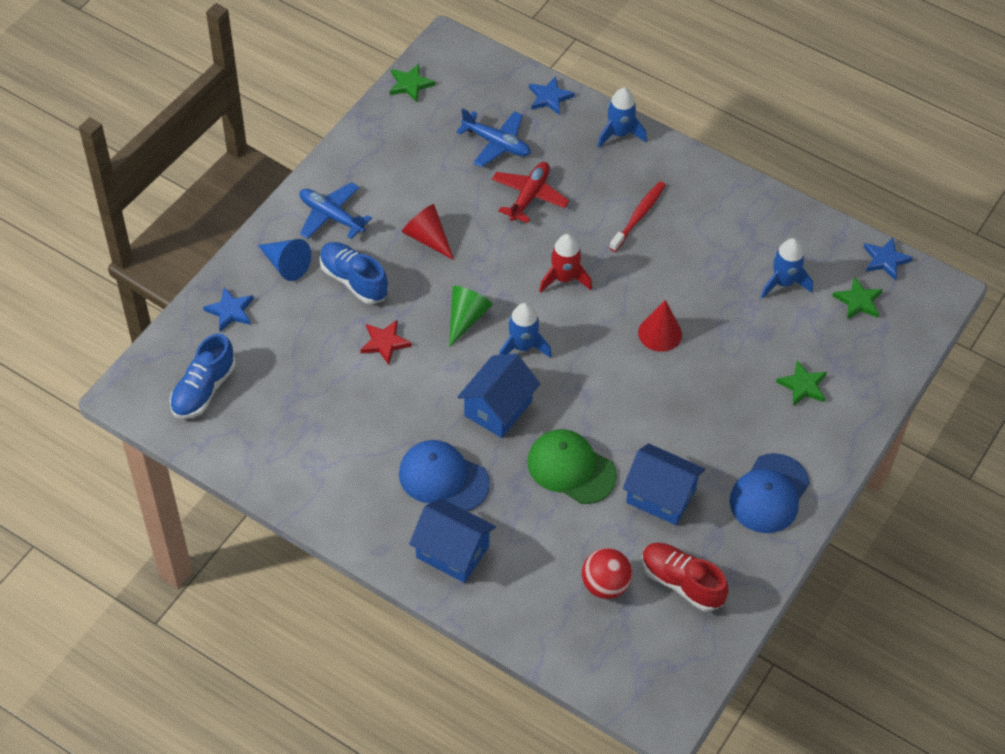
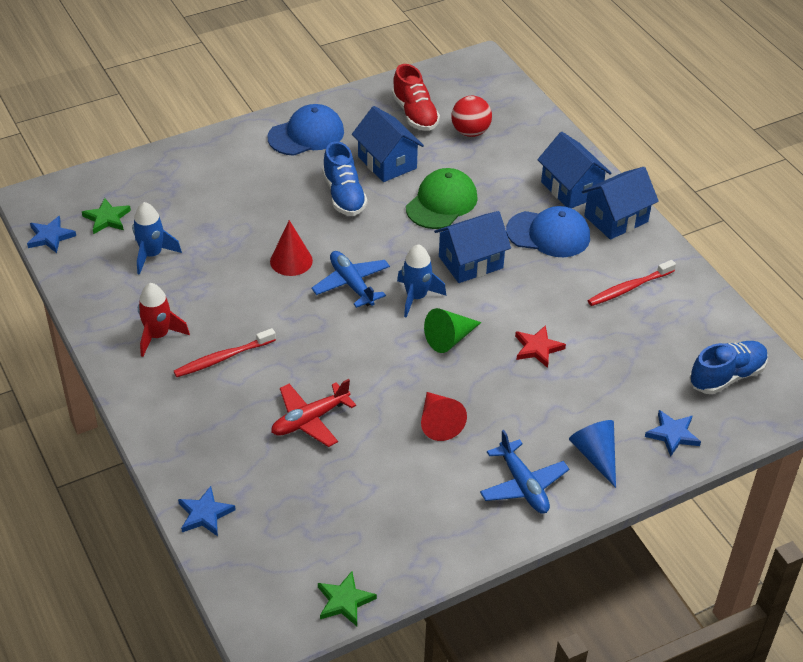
camera: 150 degrees left, 10 degrees down
(333, 448) = (629, 288): none -> red toothbrush
(354, 280) = (535, 413): blue shoe -> blue shoe (344, 195)
(386, 532) = (616, 219): none -> blue house
(443, 478) = (548, 234): blue cap -> blue cap turned 45 degrees counterclockwise
(496, 143) = (301, 488): blue plane -> blue plane (351, 284)
(564, 278) = (336, 334): red rocket -> red rocket (158, 336)
(571, 468) = (441, 203): green cap -> green cap turned 120 degrees counterclockwise
(619, 133) = (169, 443): blue rocket -> none
(802, 386) = (213, 183): green star -> none

